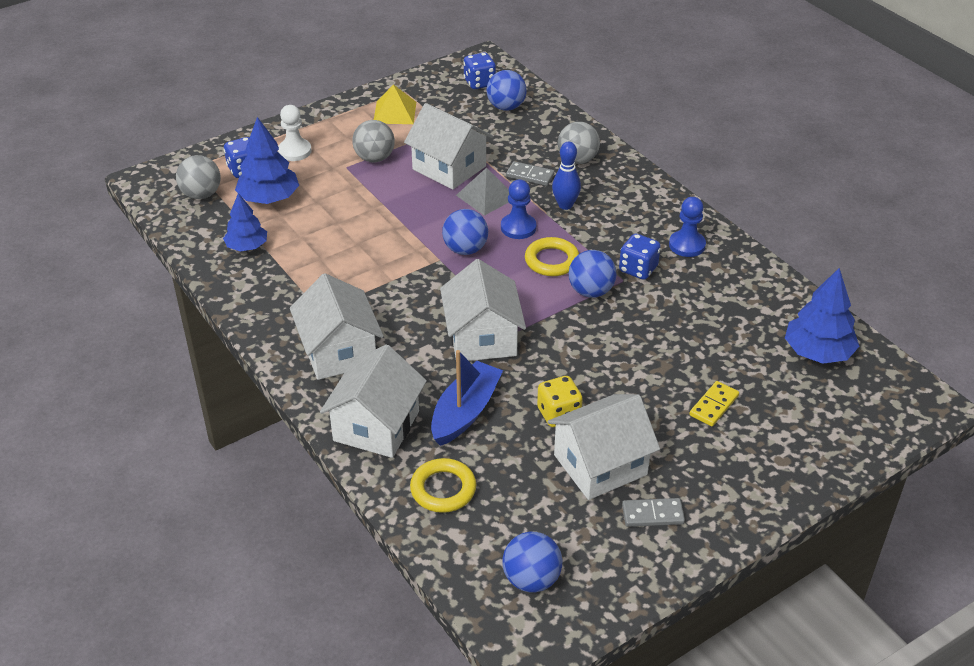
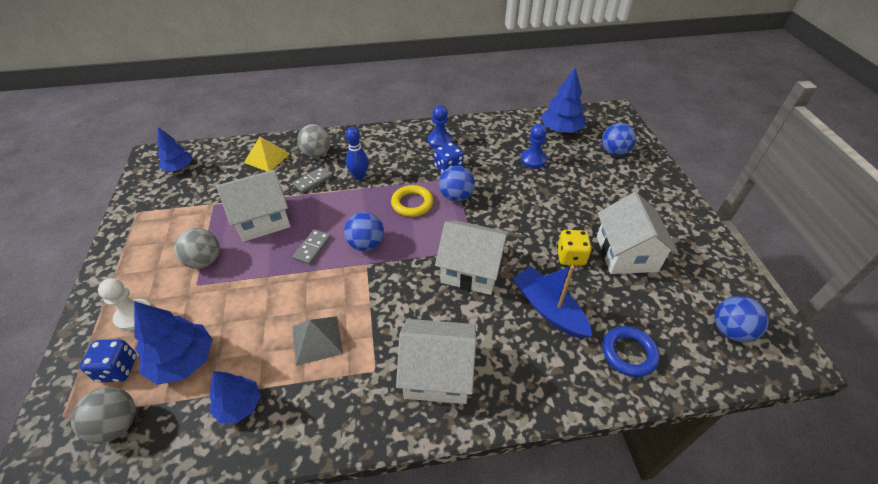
camera: 65 degrees left, 5 degrees up
(376, 426) = (542, 376): white house -> none
(395, 112) = (158, 227): yellow pyramid -> yellow pyramid (267, 158)
(443, 489) = (629, 353): yellow ring -> blue ring
(479, 83) = (179, 168): blue dice -> blue tree
(486, 196) = (315, 211): grey pyramid -> grey pyramid (317, 340)
(506, 107) = (223, 165): blue ball -> blue ball (614, 152)
(518, 227) = (364, 207): blue pawn -> blue pawn (533, 160)
(652, 514) = (677, 245): grey domino -> grey domino (312, 248)
(713, 405) = (589, 184): yellow domino -> none

